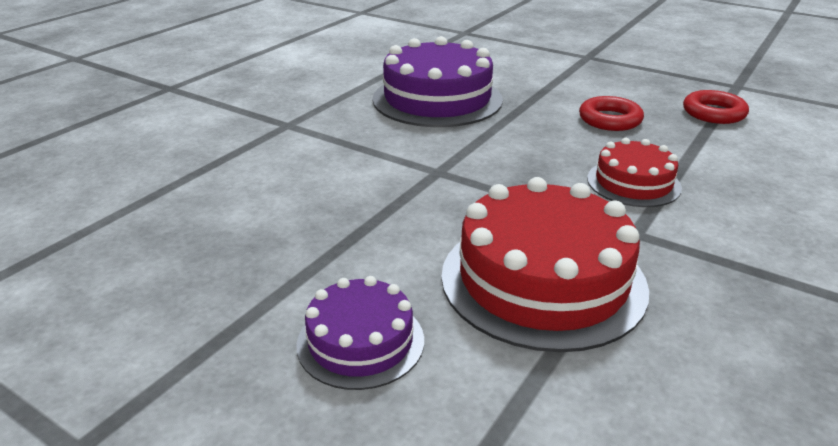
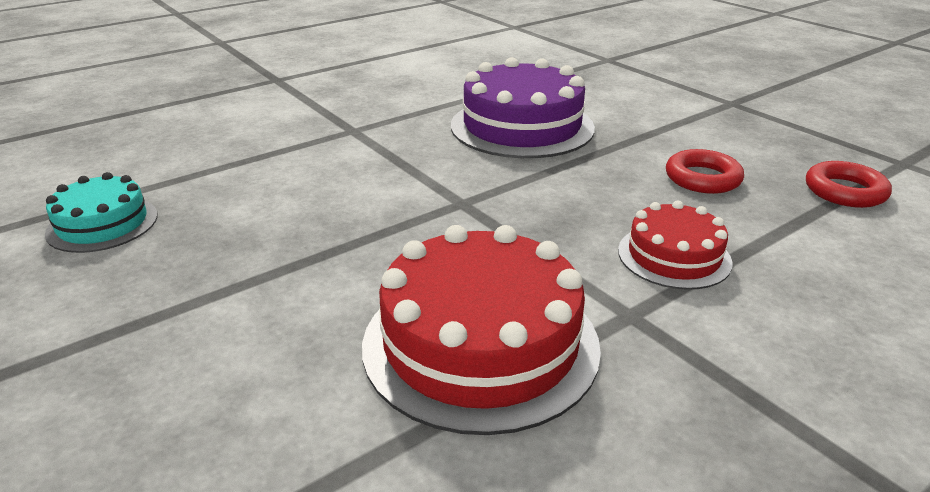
camera: 20 degrees right, 0 degrees up
(105, 253) = (102, 224): none -> turquoise cake
(360, 342) = (246, 362): purple cake -> none

